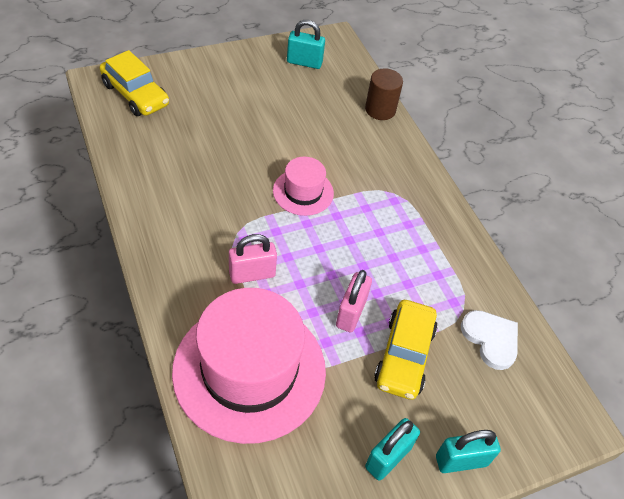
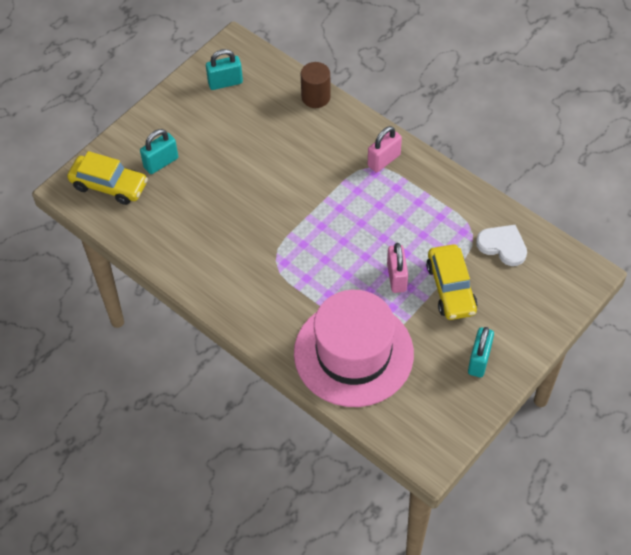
camera: 20 degrees left, 5 degrees up
(252, 274) = (308, 286): pink padlock -> pink padlock (384, 160)
(303, 192) = (302, 202): pink hat -> none
(461, 460) = (526, 338): turquoise padlock -> turquoise padlock (161, 163)

